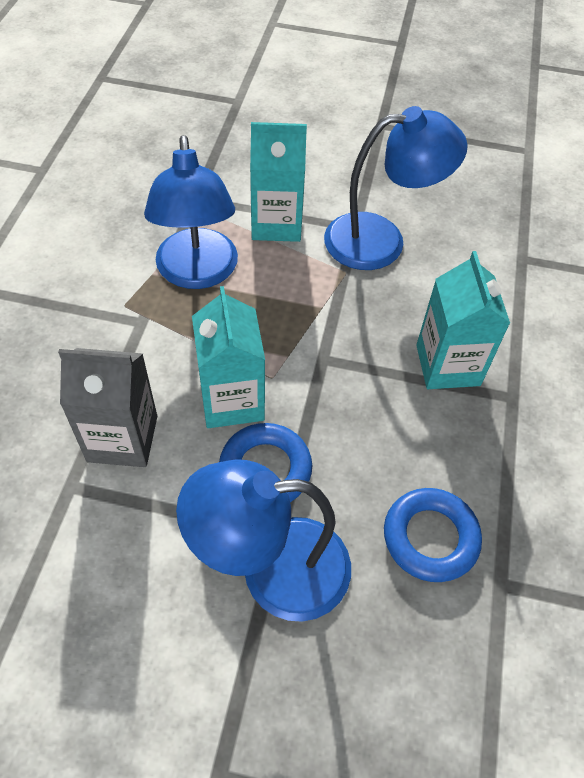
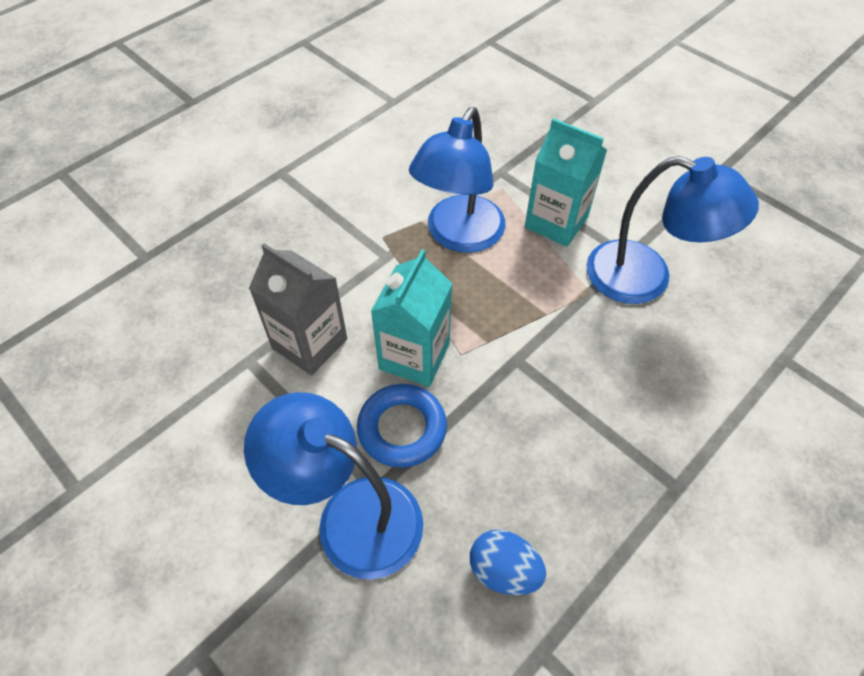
camera: 35 degrees right, 0 degrees up
(430, 538) = (504, 570): blue ring -> blue egg
(447, 365) = (631, 423): turquoise carton -> none

